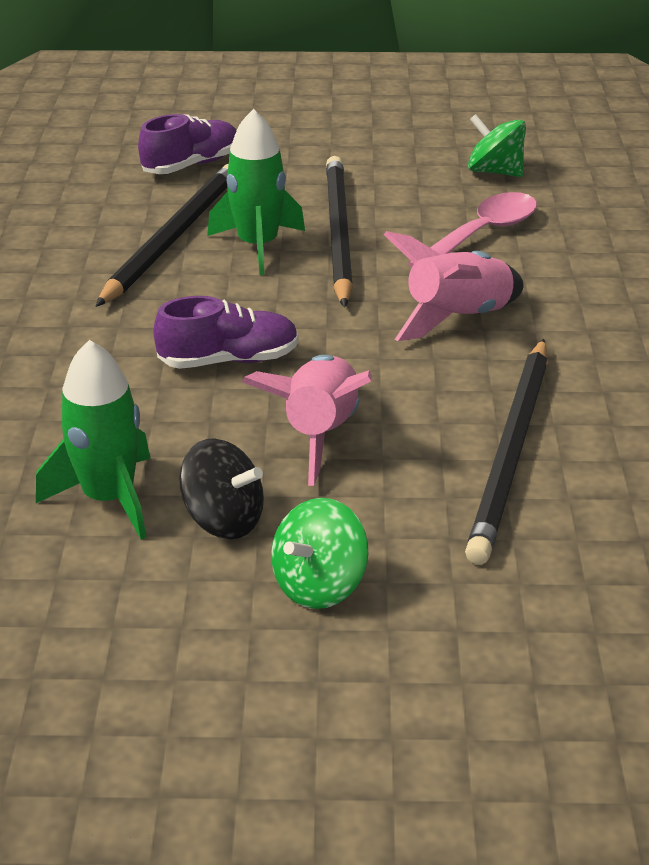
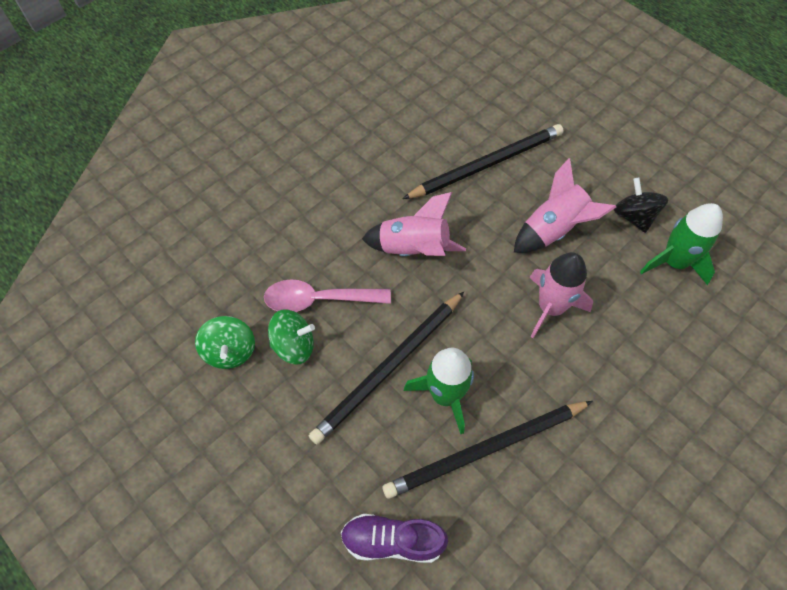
camera: 135 degrees left, 25 degrees up
(229, 360) = (550, 308): purple shoe -> pink rocket
(319, 584) = (622, 164): green spinning top -> green spinning top (294, 345)

